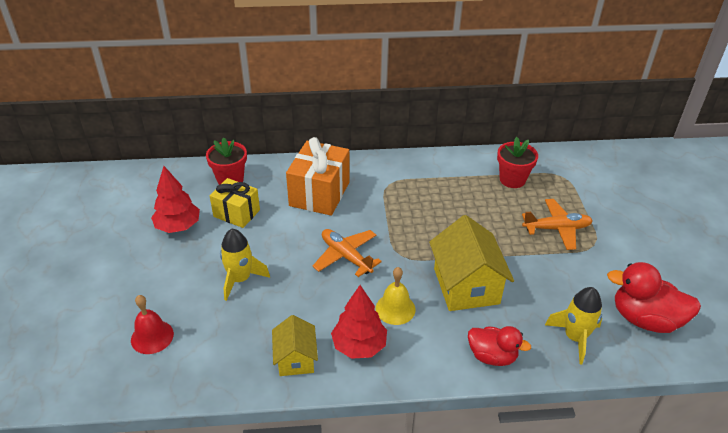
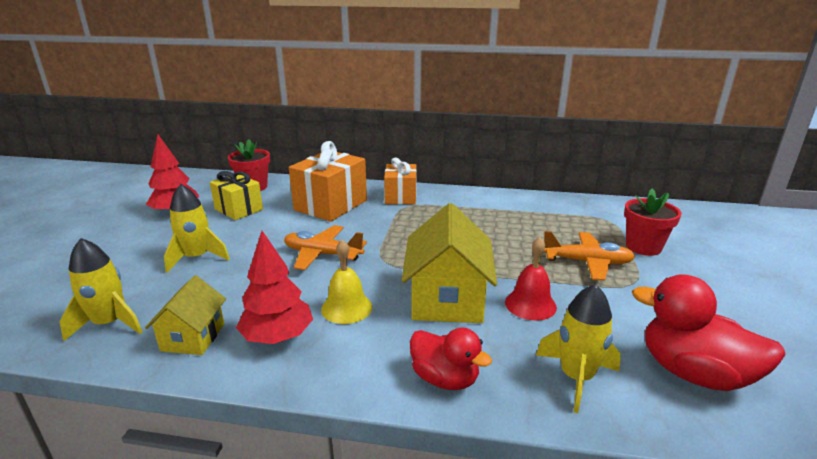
camera: 15 degrees right, 15 degrees down
(152, 337) = (63, 291): red bell -> red bell (530, 304)
(220, 360) = (110, 323): none -> yellow rocket
(346, 256) = (322, 254): orange plane -> orange plane turned 45 degrees counterclockwise
(377, 172) = (400, 197): none -> orange gift
(512, 179) = (547, 217): red flower pot -> red flower pot (643, 247)

